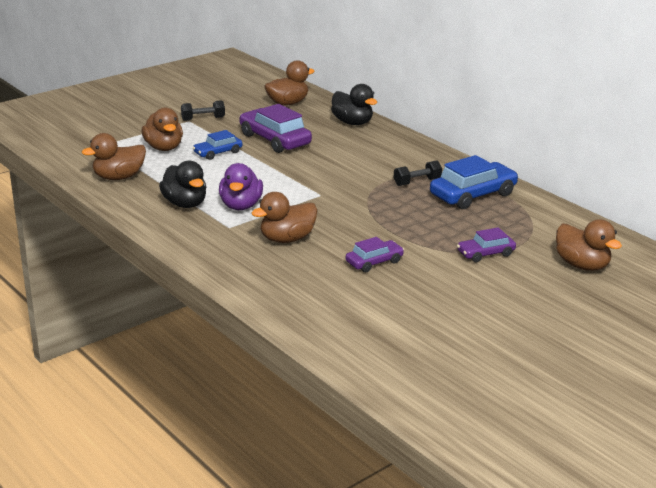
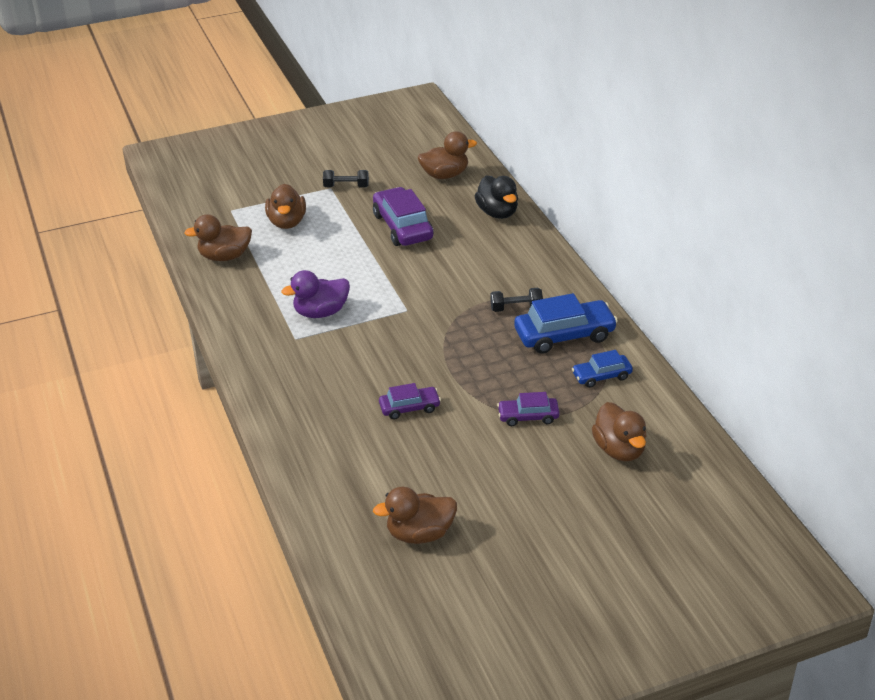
camera: 20 degrees right, 10 degrees up
(185, 204) = (269, 301): black duck -> none
(218, 153) = (336, 237): blue car -> blue car (601, 376)
(241, 206) = (321, 312): purple duck -> purple duck turned 45 degrees clockwise
(287, 239) = (342, 363): brown duck -> brown duck (420, 534)

